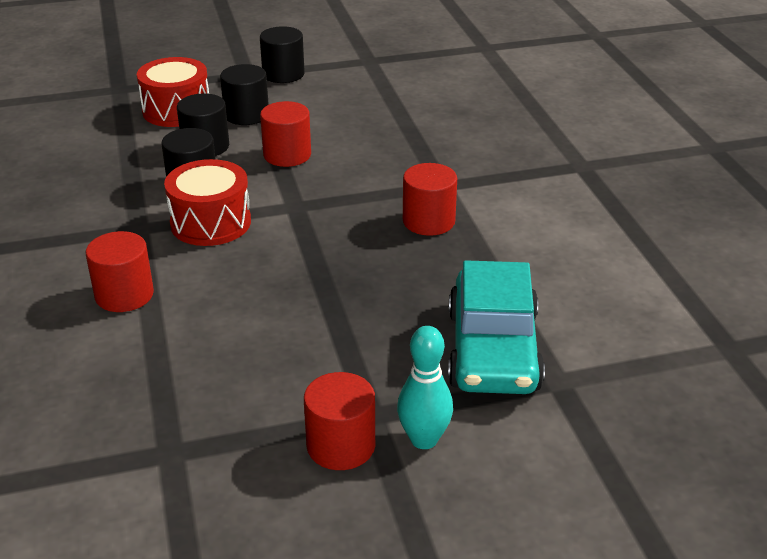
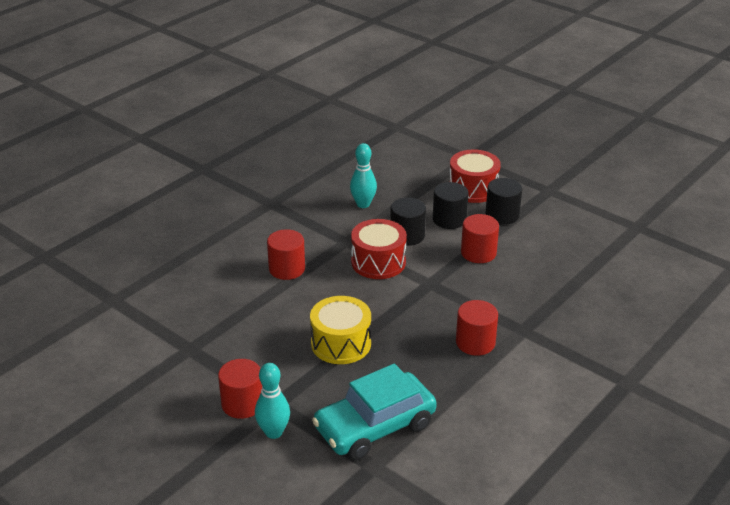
camera: 55 degrees right, 0 degrees up
(89, 187) = (363, 204): none -> turquoise bowling pin
(283, 74) = (568, 203): black cylinder -> none
(321, 313) = (341, 343): none -> yellow drum

